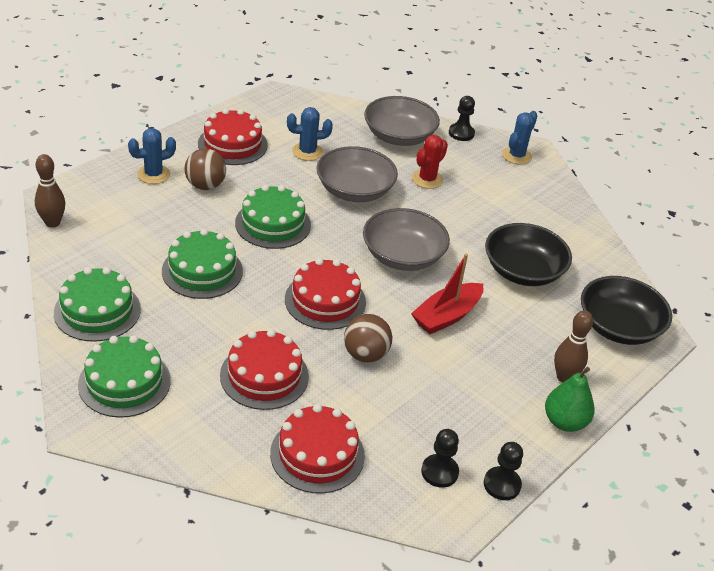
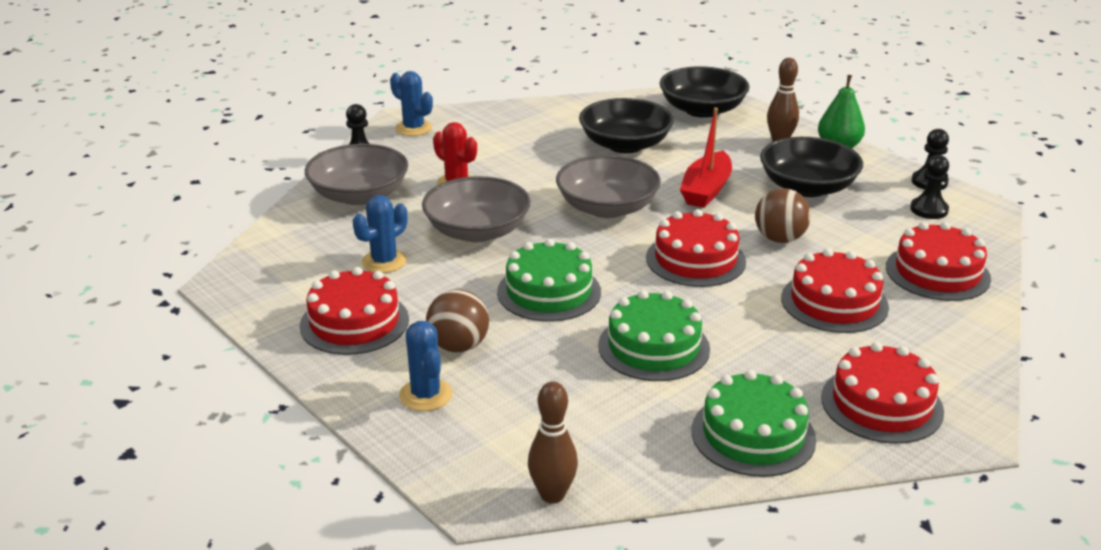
camera: 80 degrees left, 10 degrees down
(124, 382) = (881, 404): green cake -> red cake
(307, 152) = (384, 261): blue cactus -> blue cactus turned 45 degrees clockwise
(446, 316) = (706, 190): red boat -> red boat turned 60 degrees clockwise
(467, 385) = (807, 187): none -> black bowl

